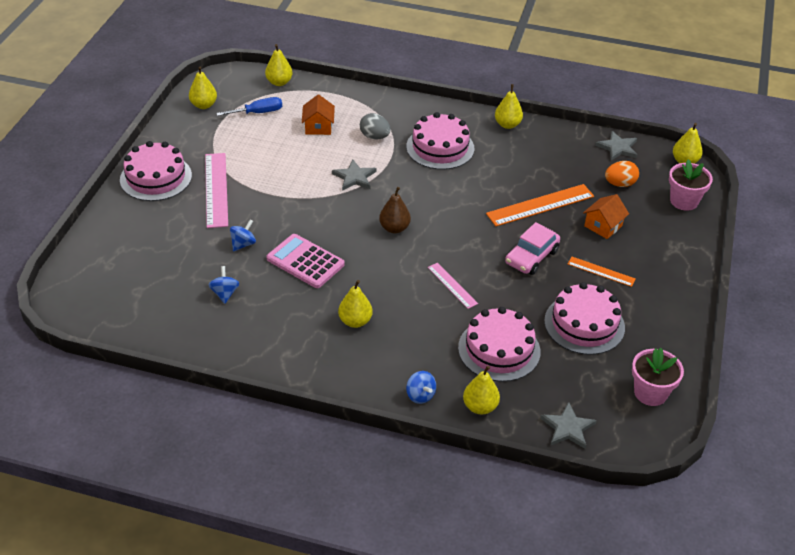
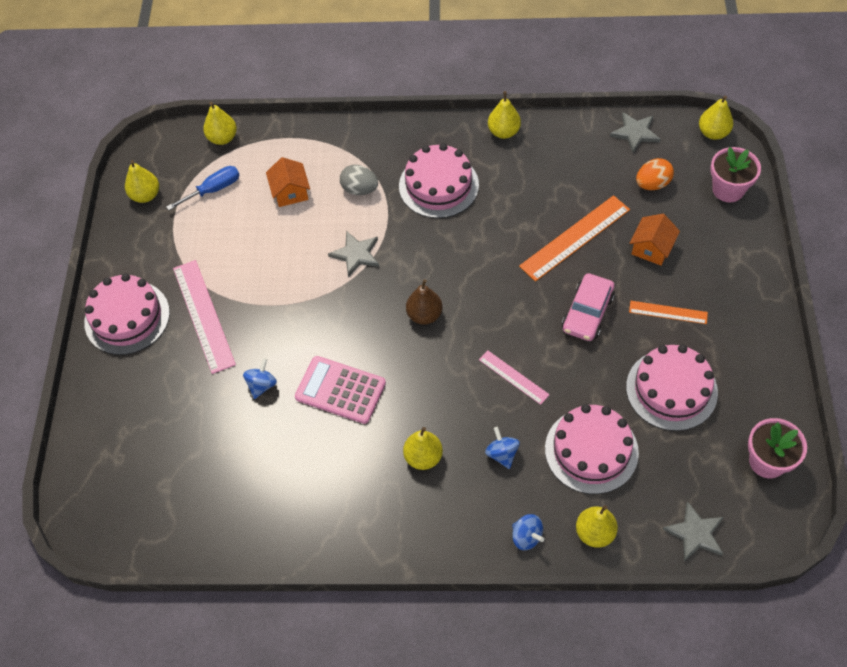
camera: 10 degrees left, 15 degrees up
(225, 293) = (265, 460): blue spinning top -> blue spinning top (502, 454)

